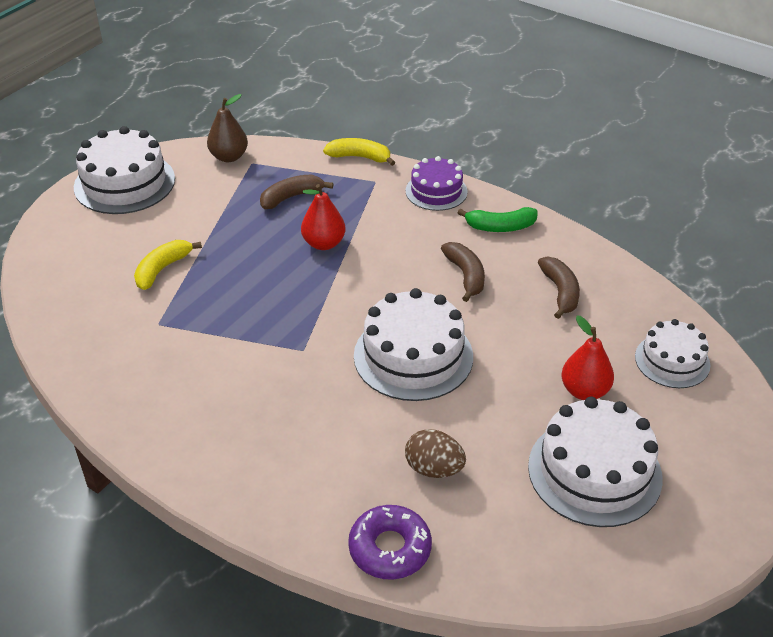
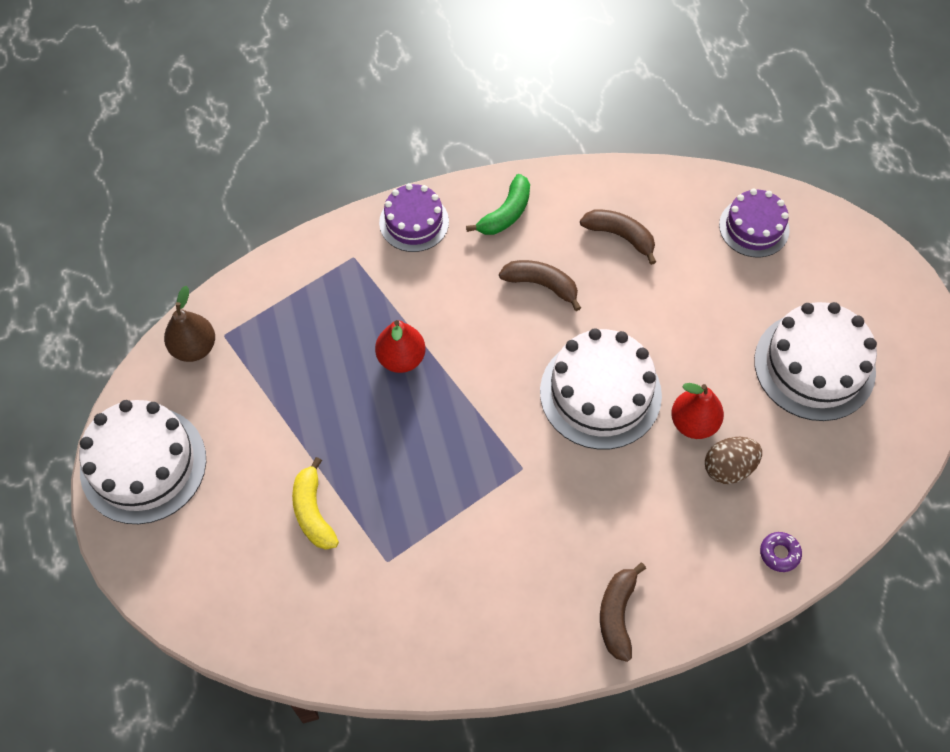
camera: 50 degrees left, 20 degrees up
(291, 197) = (310, 338): brown banana -> brown banana (617, 614)
(359, 157) = (306, 243): yellow banana -> none
(390, 548) = (779, 553): purple donut -> purple donut, size x0.54
(584, 391) = (735, 308): red pear -> red pear (693, 423)
(672, 361) = (754, 227): white cake -> purple cake

